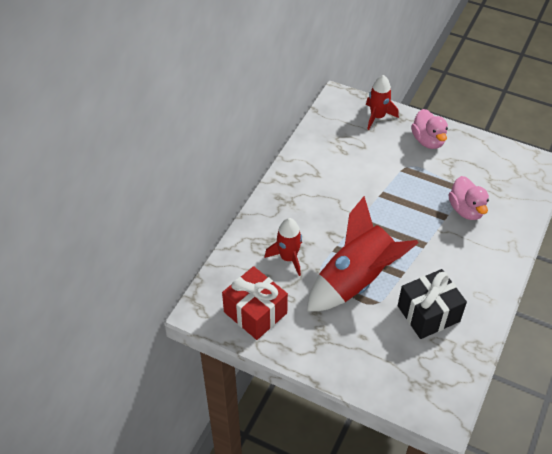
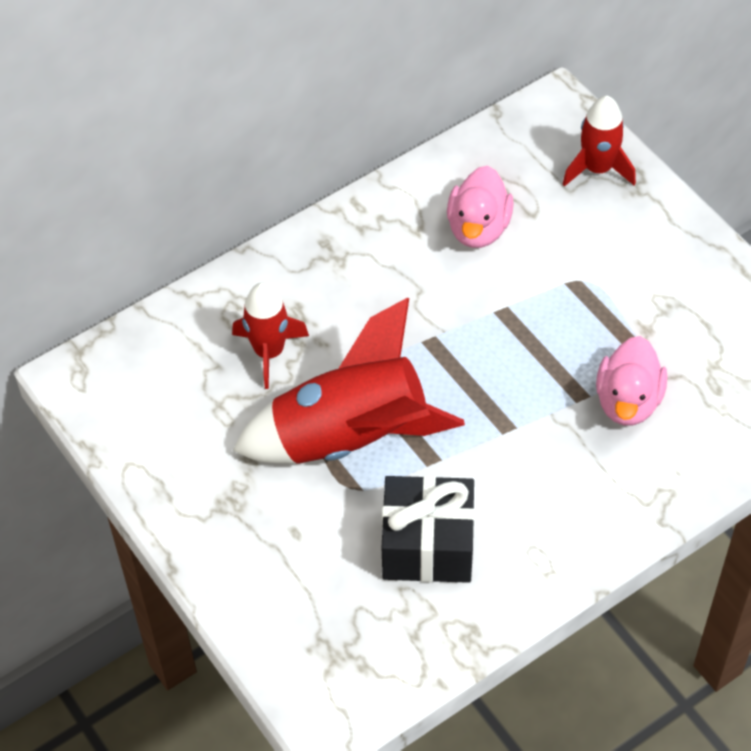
camera: 30 degrees right, 5 degrees up
(255, 312) = (157, 416): red gift -> none
(428, 141) = (655, 249): pink duck -> pink duck (478, 228)

